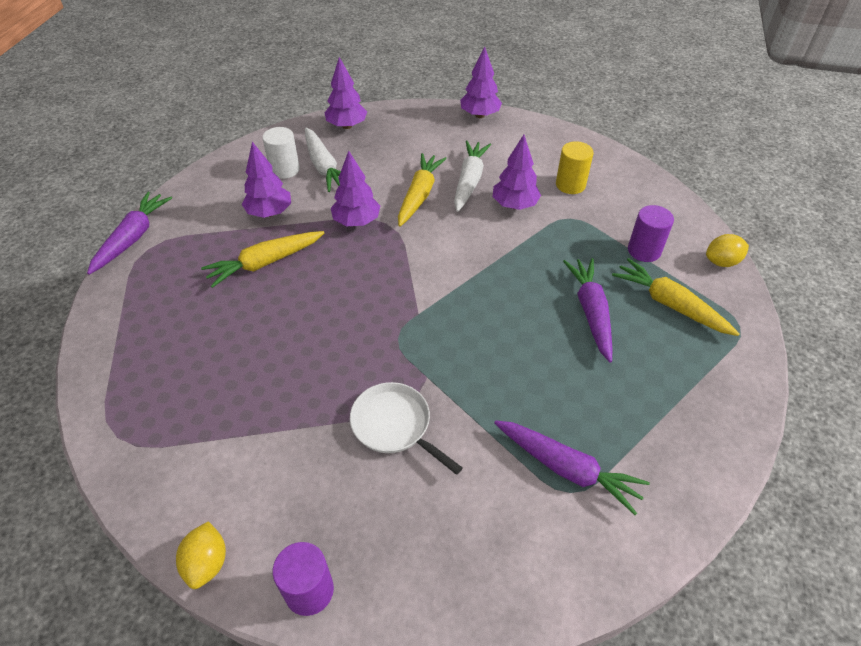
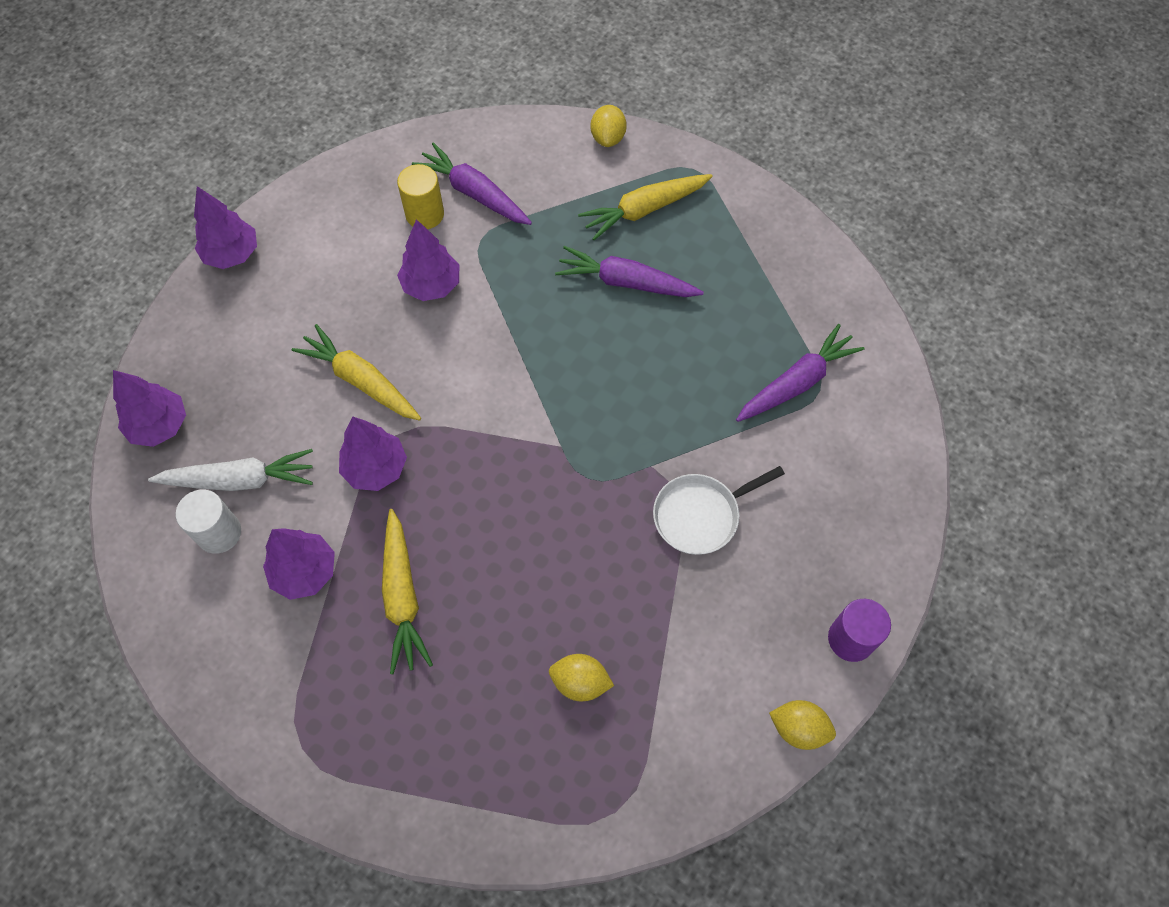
camera: 70 degrees left, 15 degrees up
(132, 238) = (268, 768): purple carrot -> purple carrot (474, 193)
(221, 382) = (580, 682): none -> yellow lemon
(469, 181) = (363, 316): white carrot -> none
(644, 250) = (562, 195): purple cylinder -> none

